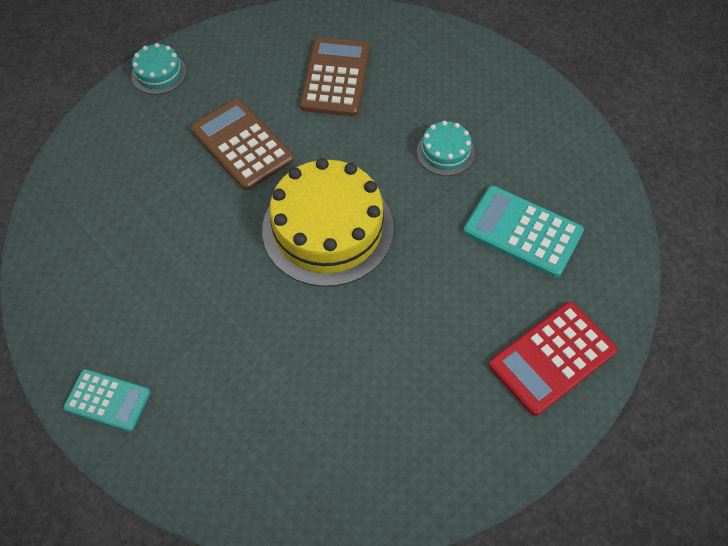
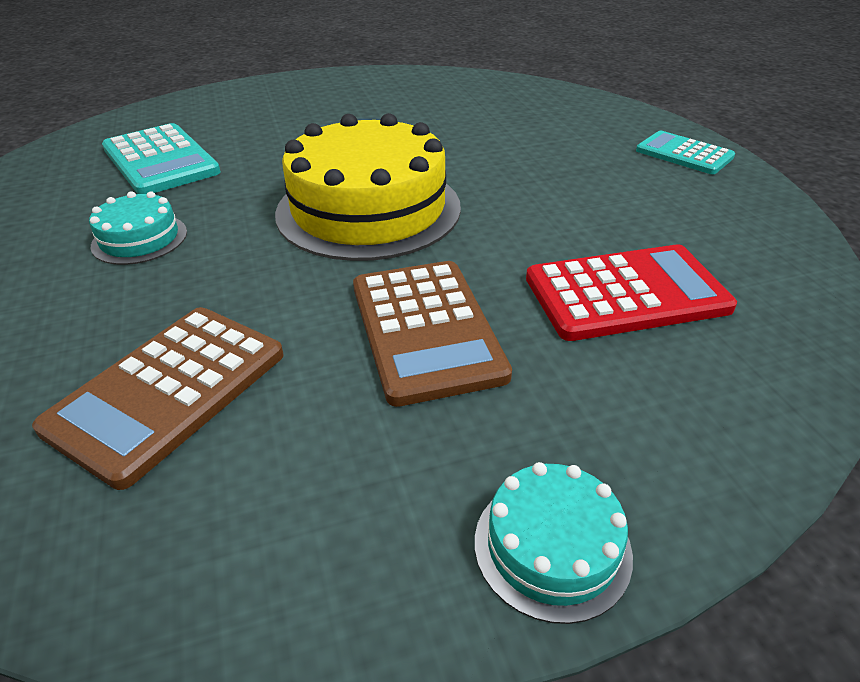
camera: 155 degrees left, 20 degrees down
(552, 358) = (248, 101): red calculator -> red calculator (626, 293)

